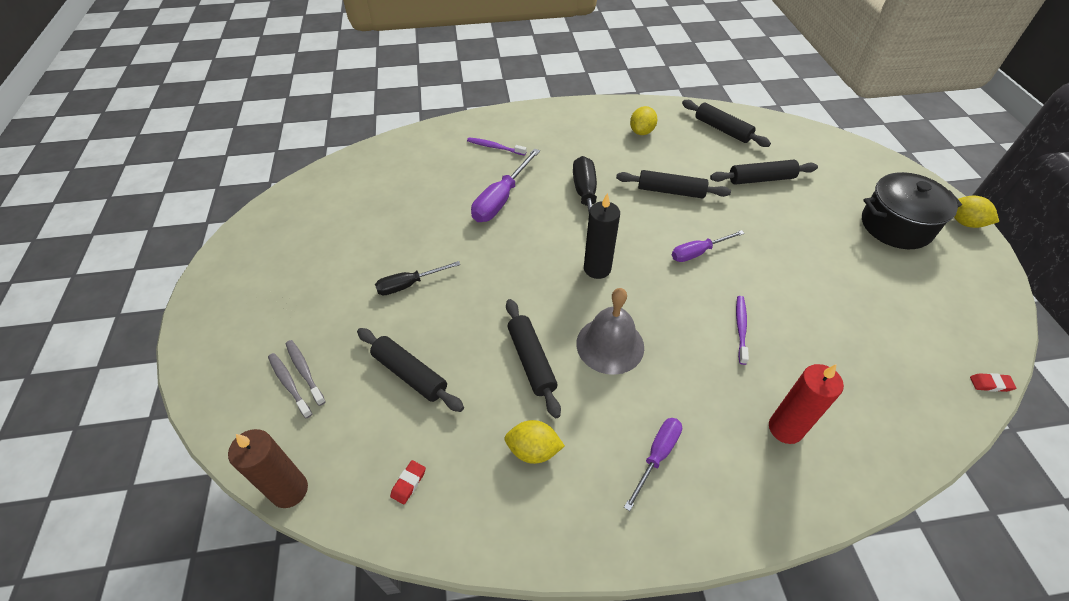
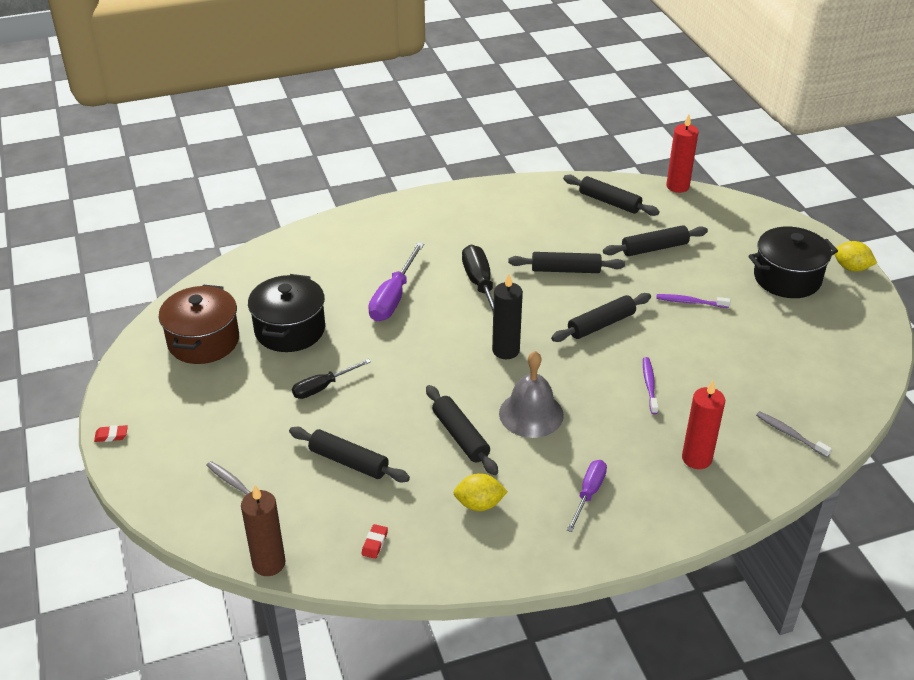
camera: 10 degrees left, 10 degrees down
(304, 371) = (246, 472): grey toothbrush -> grey toothbrush (790, 434)
(314, 222) = (203, 341): none -> brown pot
(396, 220) = (290, 330): none -> black pot
(495, 147) = (373, 246): purple toothbrush -> purple toothbrush (690, 302)
(641, 132) = (525, 213): yellow lemon -> none
(698, 252) = (601, 324): purple screwdriver -> black rolling pin
(789, 121) = (677, 186): none -> red candle
(990, 384) = (870, 401): red eraser -> red eraser (111, 435)

